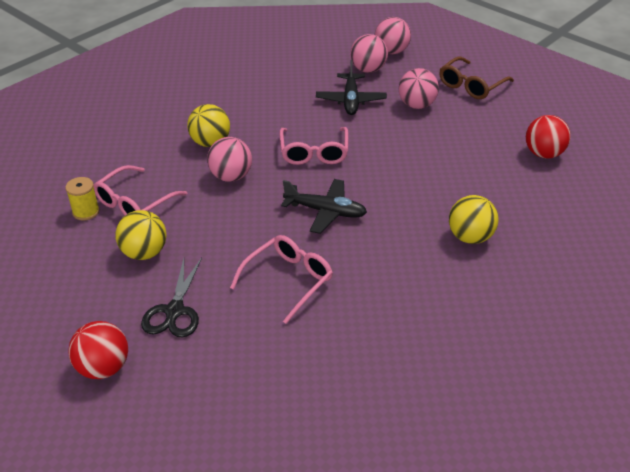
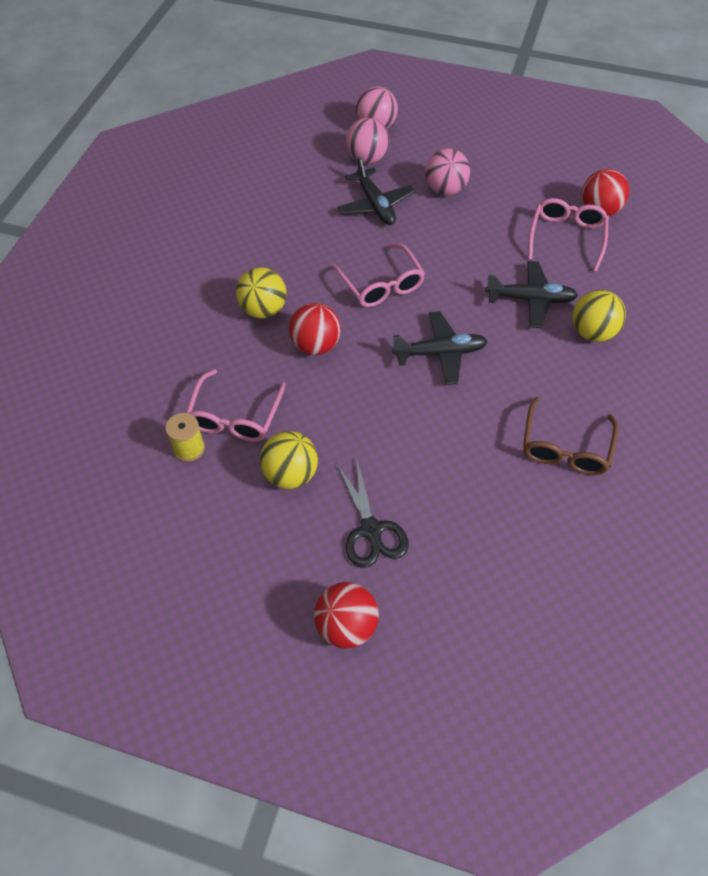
camera: 25 degrees left, 15 degrees up
(231, 176) = (315, 345): pink ball -> red ball
(288, 281) = (458, 449): pink glasses -> pink glasses (566, 237)
(432, 198) = (530, 299): none -> black plane
(471, 85) = (483, 147): brown glasses -> brown glasses (565, 447)

